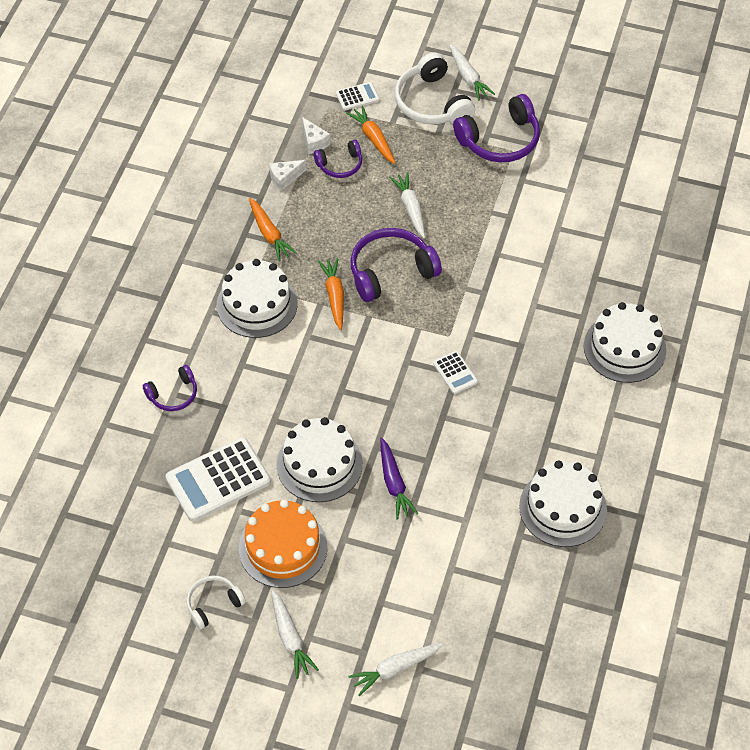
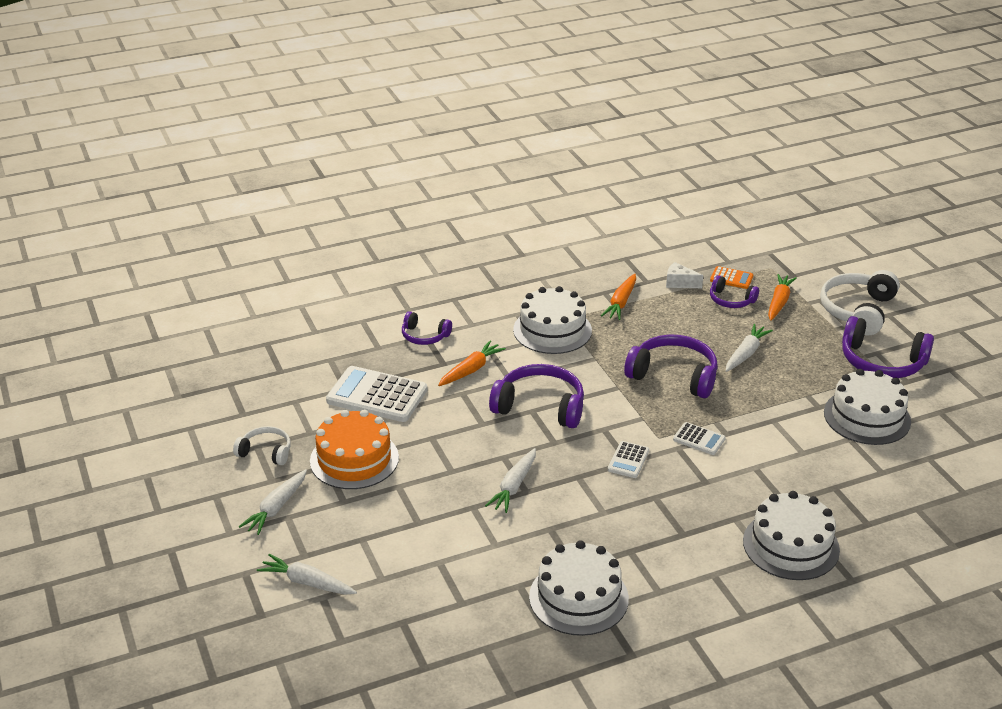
camera: 50 degrees right, 20 degrees down
(314, 142) = (731, 278): white cheese -> orange calculator
(319, 464) = (451, 436): white cake -> white cake (867, 417)
(334, 296) = (611, 361): orange carrot -> orange carrot (471, 370)
(342, 381) = (540, 406): none -> purple headphones
(357, 97) = (803, 275): white calculator -> white calculator (699, 439)
(394, 483) = (482, 484): purple carrot -> none
(468, 77) = (911, 314): white carrot -> white carrot (514, 486)

